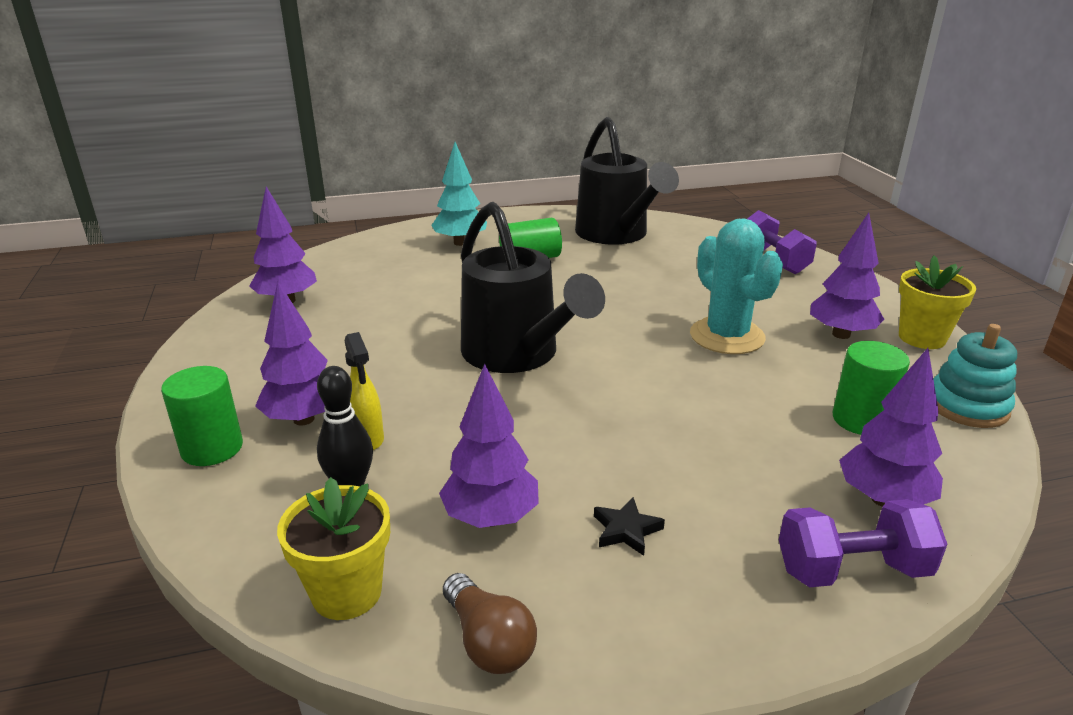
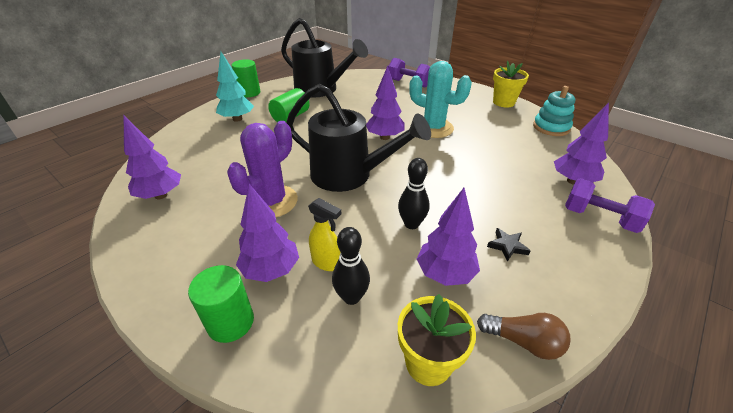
camera: 35 degrees left, 10 degrees up
(388, 349) = (271, 201): none -> purple cactus
(524, 443) = (411, 224): none -> black bowling pin
(841, 334) = (475, 111): purple tree -> purple tree (385, 137)
(852, 570) = (599, 218): purple dumbbell -> purple dumbbell turned 75 degrees clockwise
(861, 420) = (526, 148): green cylinder -> green cylinder (249, 93)

